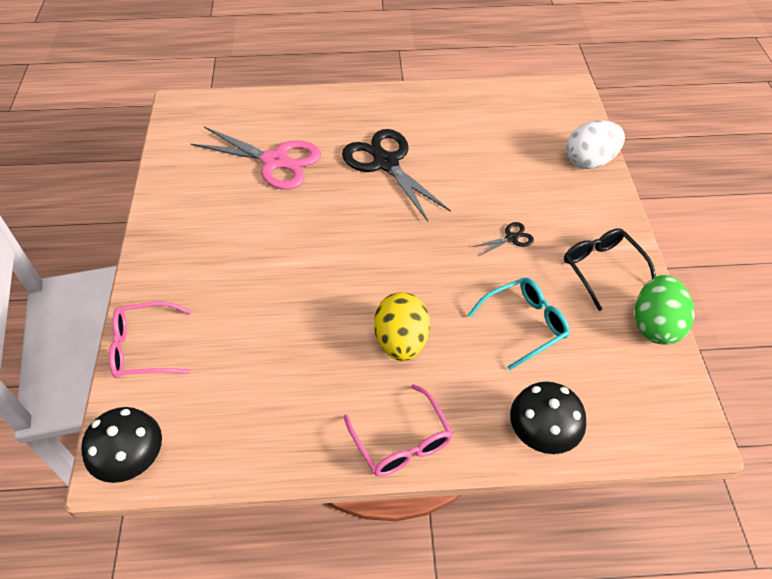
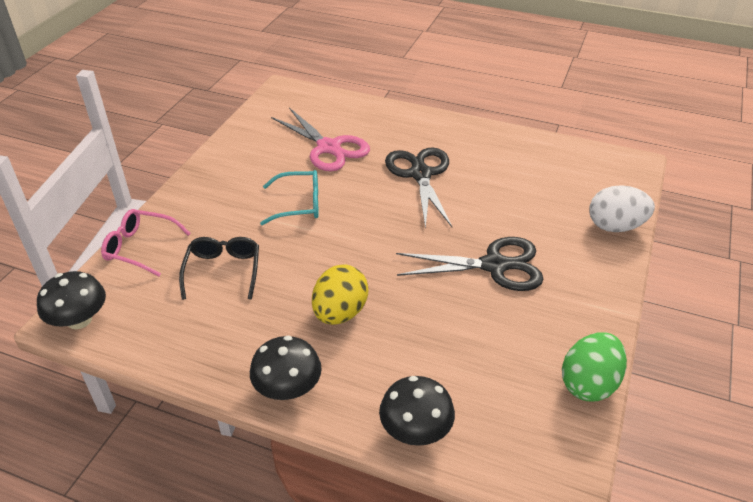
camera: 25 degrees right, 10 degrees down
(401, 441) = (288, 388): pink glasses -> black mushroom
(511, 238) = (494, 265): black scissors -> black scissors, size x2.34
(524, 324) = (459, 338): turquoise glasses -> turquoise glasses (299, 204)
(602, 269) = (566, 318): black glasses -> black glasses (223, 271)

